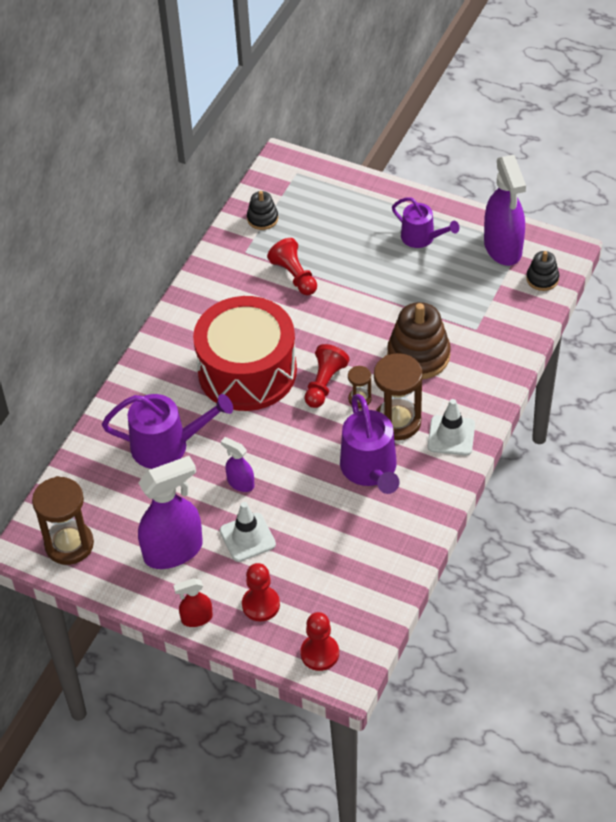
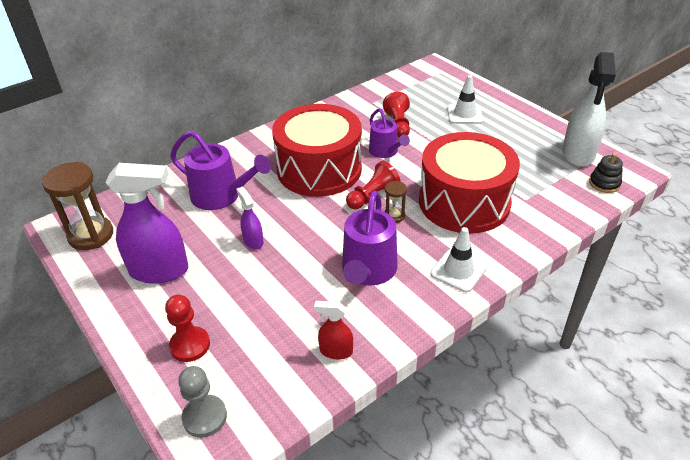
camera: 25 degrees right, 10 degrees down
(196, 618) = (128, 333): red spray bottle -> red spray bottle (336, 351)
(247, 537) = (225, 284): white traffic cone -> white traffic cone (464, 114)
(262, 218) = (398, 89): black stacking toy -> none
(319, 653) = (204, 417): red pawn -> grey pawn
(397, 422) = (416, 243): brown hourglass -> none
(418, 355) = (464, 202): brown stacking toy -> red drum
(421, 237) = (512, 130): purple watering can -> purple watering can (385, 151)
(503, 248) = (578, 154): purple spray bottle -> white spray bottle

